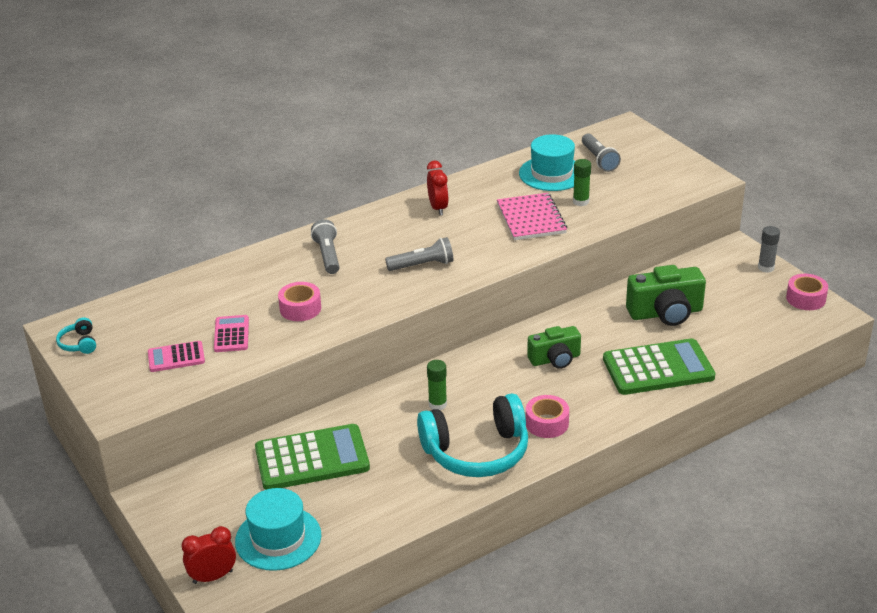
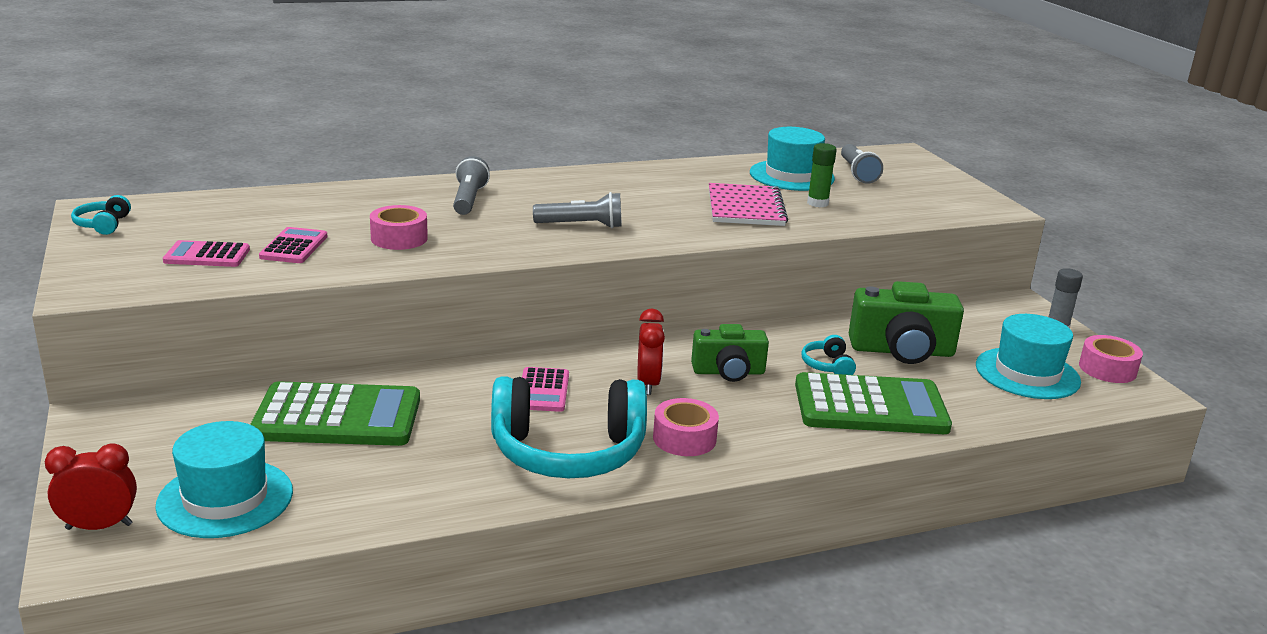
camera: 10 degrees right, 10 degrees down
(437, 404) = (543, 391): green glue stick -> pink calculator
(438, 208) = (632, 182): red clock -> red clock (648, 384)
(619, 338) = (827, 366): none -> turquoise headphones
(753, 315) = (1027, 373): none -> turquoise hat

